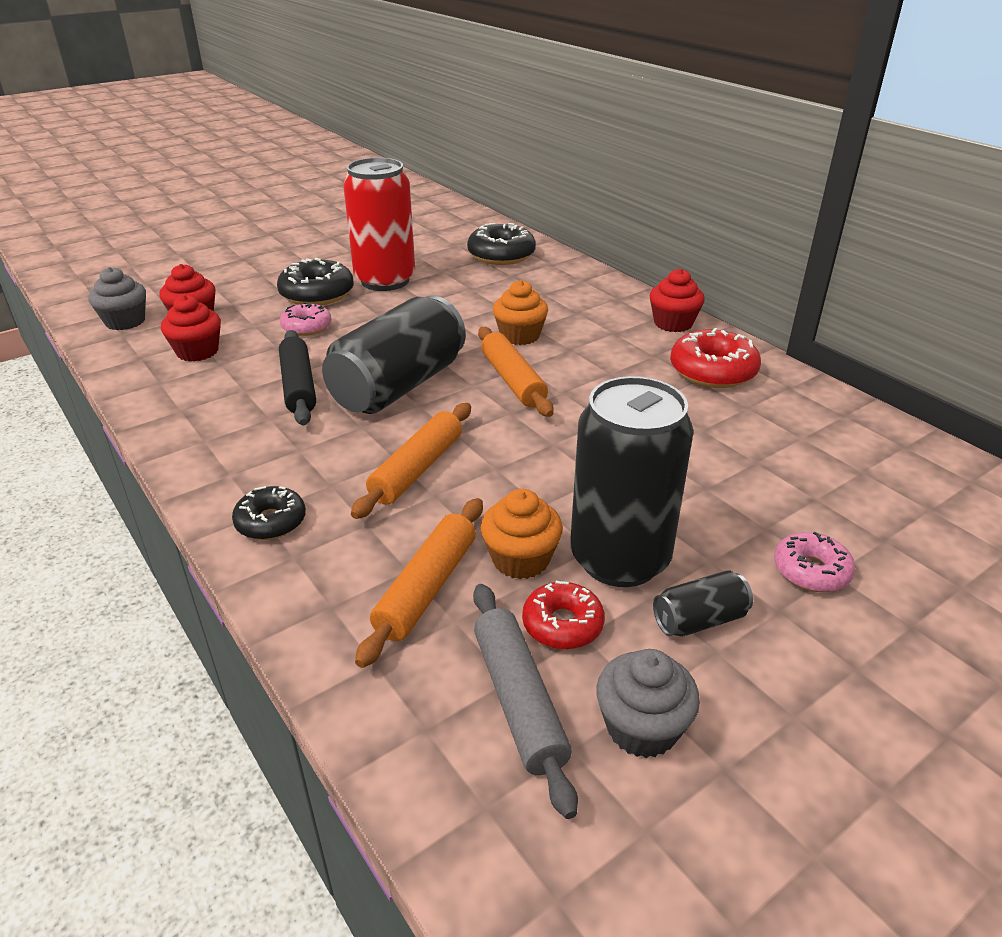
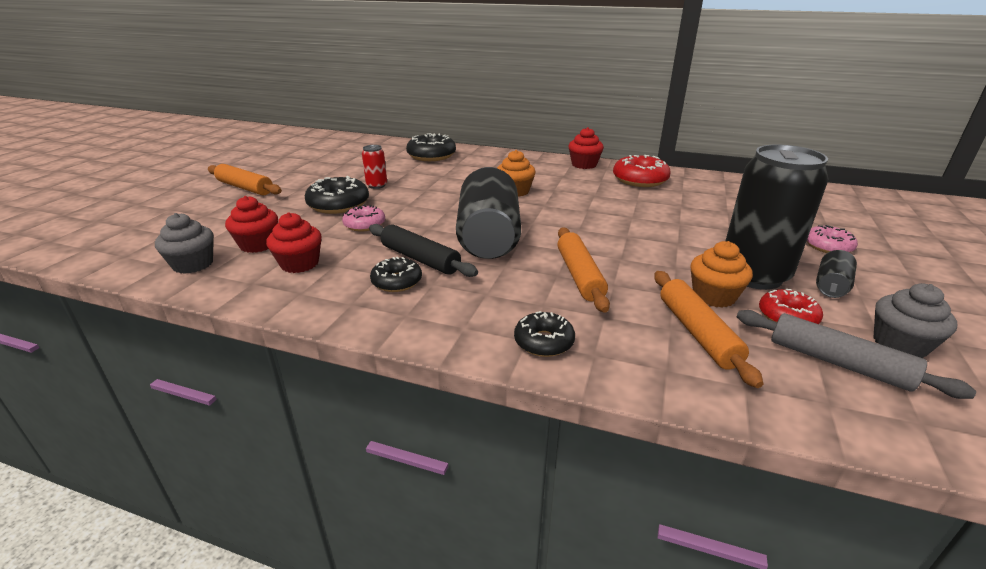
camera: 35 degrees left, 5 degrees down
(244, 403) = (397, 282): none -> black donut
(385, 280) = (377, 185): red can -> red can, size x0.44
(512, 380) = (550, 213): orange rolling pin -> orange rolling pin (244, 188)

